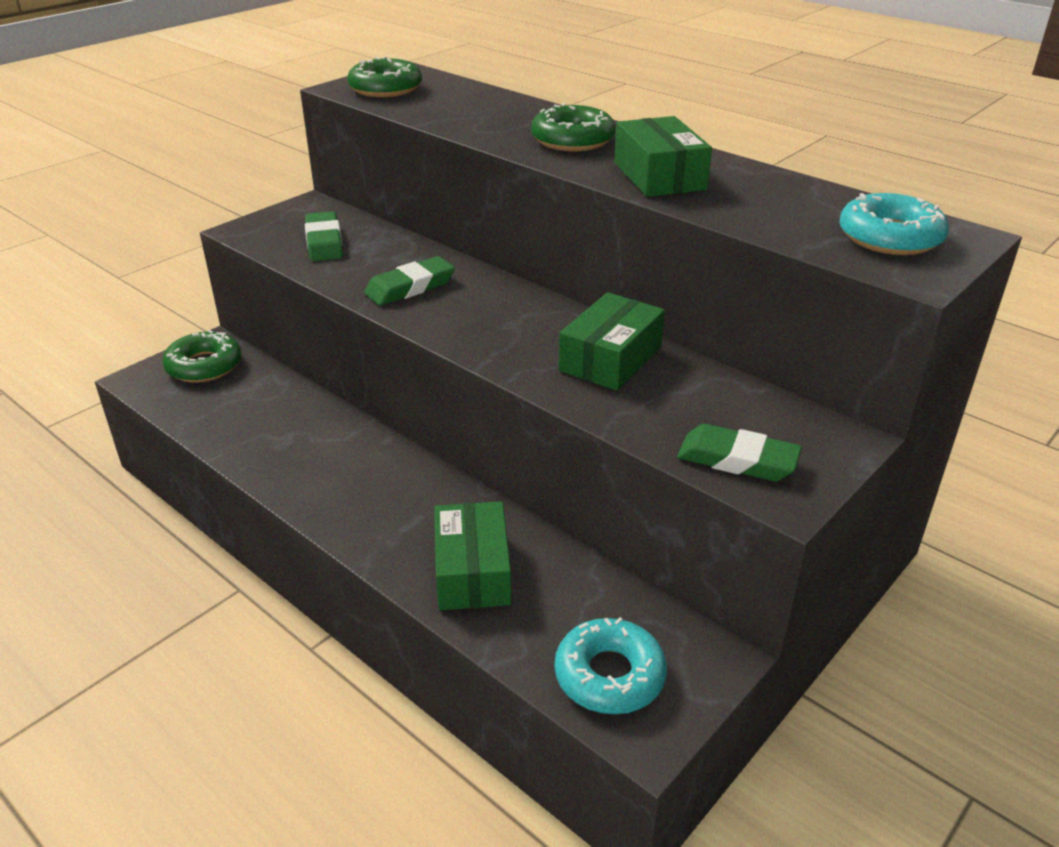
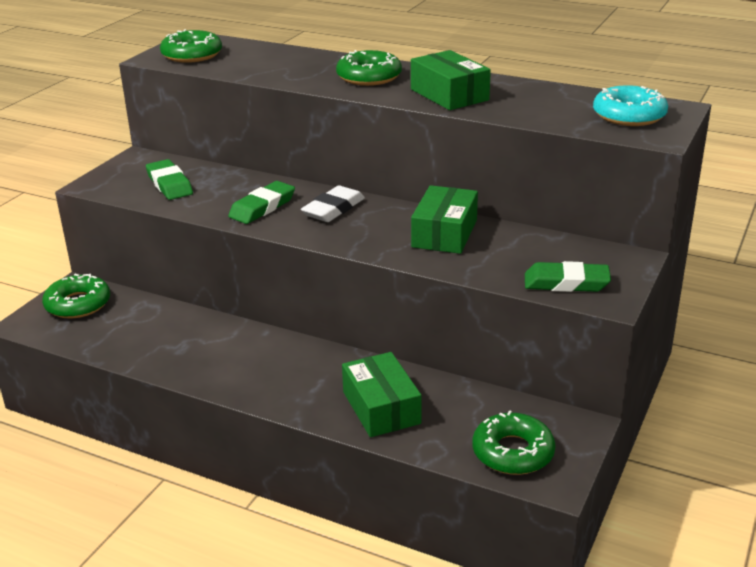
camera: 15 degrees left, 5 degrees down
(492, 303) = (333, 209): none -> white eraser
(609, 675) = (513, 452): turquoise donut -> green donut

